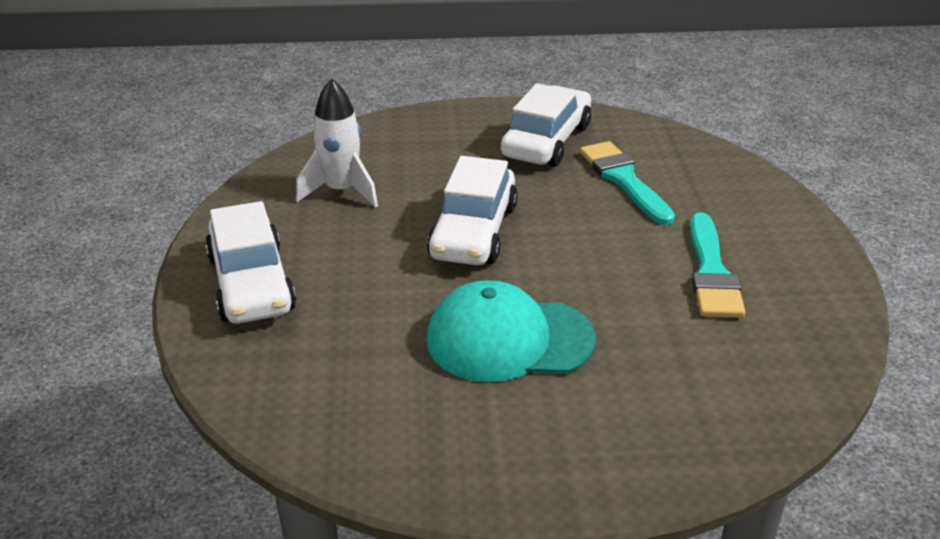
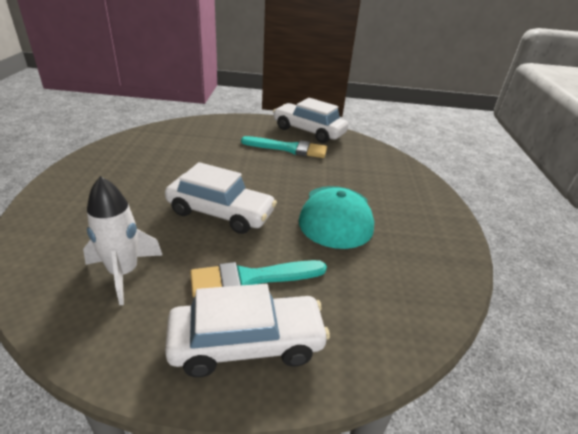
camera: 85 degrees left, 0 degrees up
(547, 141) = (125, 167): white car -> white car (309, 131)
(623, 180) = (191, 152): turquoise brush -> turquoise brush (251, 278)

